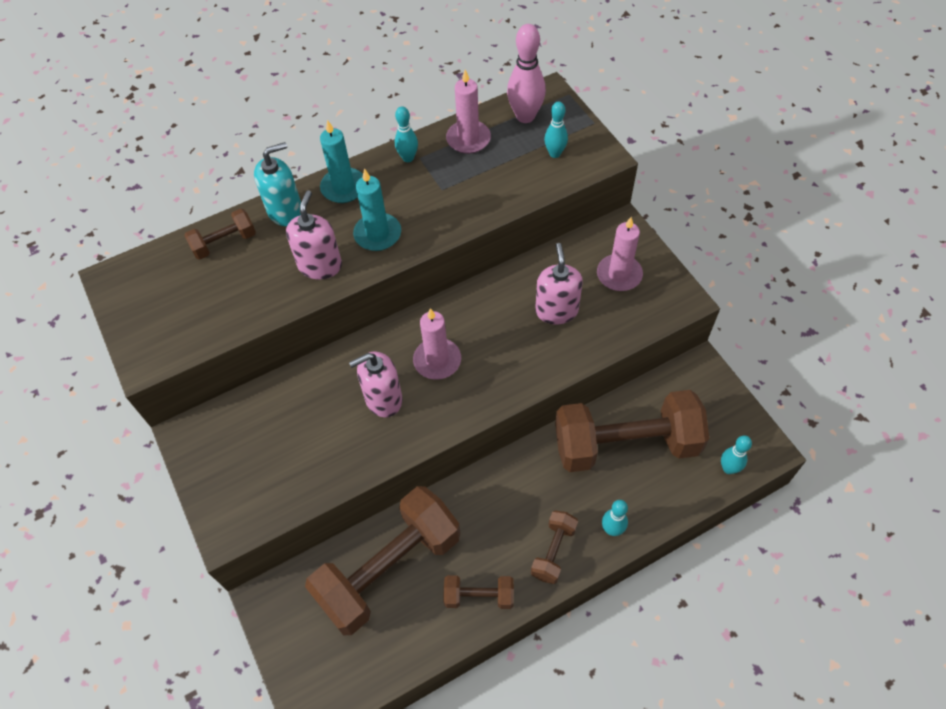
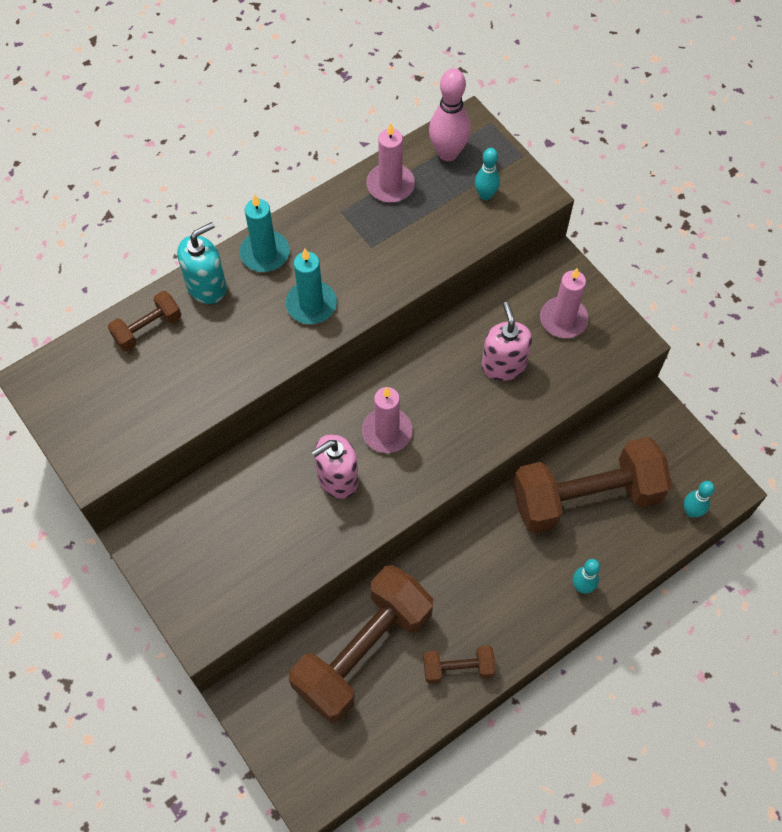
camera: 10 degrees left, 5 degrees up
(320, 265) = (256, 345): pink soap dispenser -> none
(408, 158) = (328, 212): turquoise bowling pin -> none
(553, 551) = (526, 615): brown dumbbell -> none

